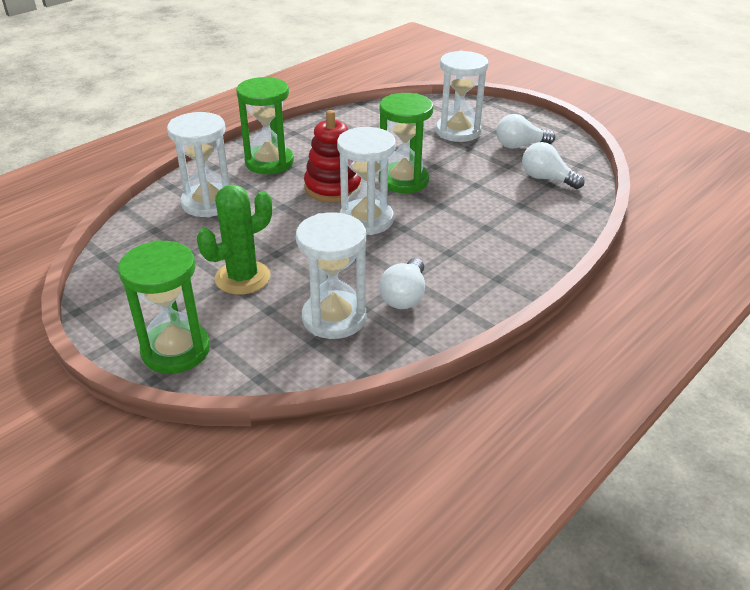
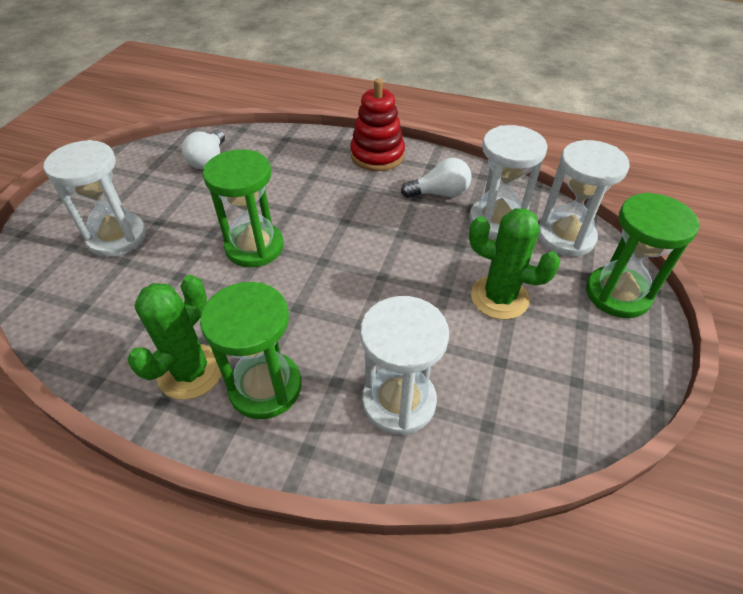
camera: 115 degrees left, 10 degrees up
(306, 142) = (191, 372): none -> green cactus
(333, 188) = (298, 297): red stacking toy -> red stacking toy (377, 155)
(366, 220) = (347, 249): white hourglass -> white hourglass (565, 237)
(520, 145) = (142, 187): white light bulb -> none

